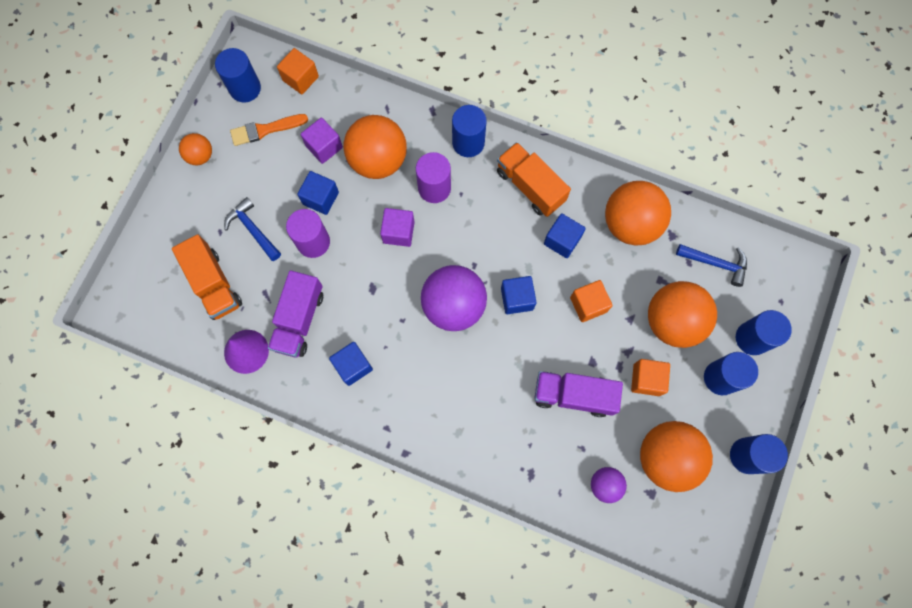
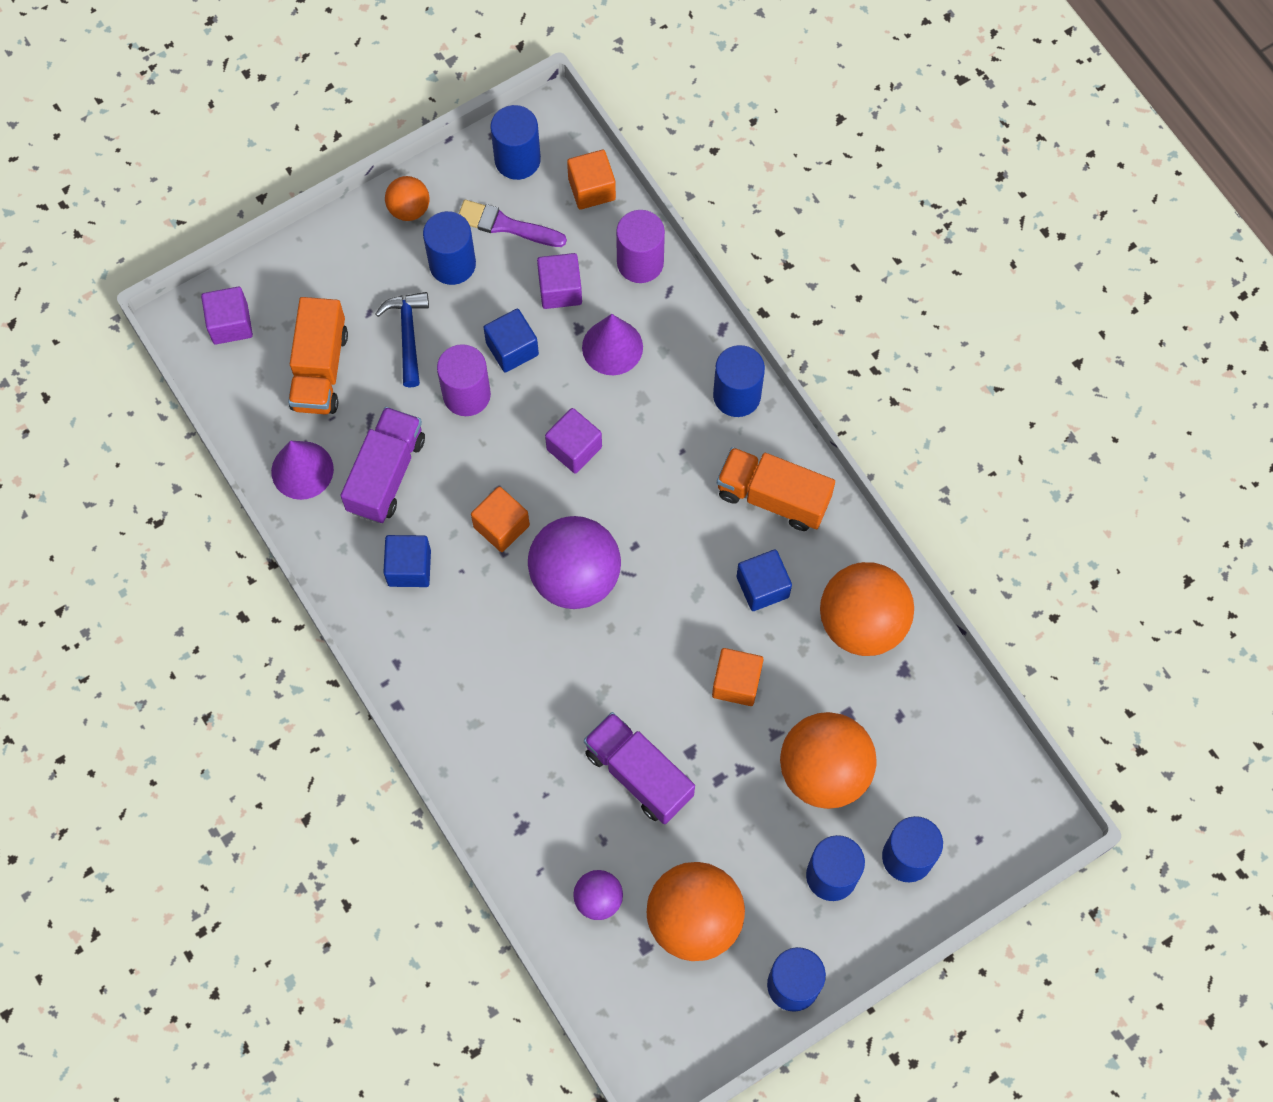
camera: 35 degrees right, 5 degrees down
(138, 292) = (230, 324): none -> purple cube
(250, 172) = (452, 264): none -> blue cylinder
(265, 130) = (506, 225): orange brush -> purple brush
(299, 320) = (386, 474): purple truck -> purple truck turned 150 degrees clockwise
(378, 160) = (612, 347): orange ball -> purple cone
(434, 188) = (655, 423): purple cylinder -> purple cylinder (640, 262)
(517, 299) = (656, 618): blue cube -> none
(530, 186) = (773, 497): orange truck -> orange truck turned 60 degrees counterclockwise
(646, 379) = (739, 816): orange cube -> orange cube (501, 526)
(716, 263) = (932, 740): blue hammer -> none

